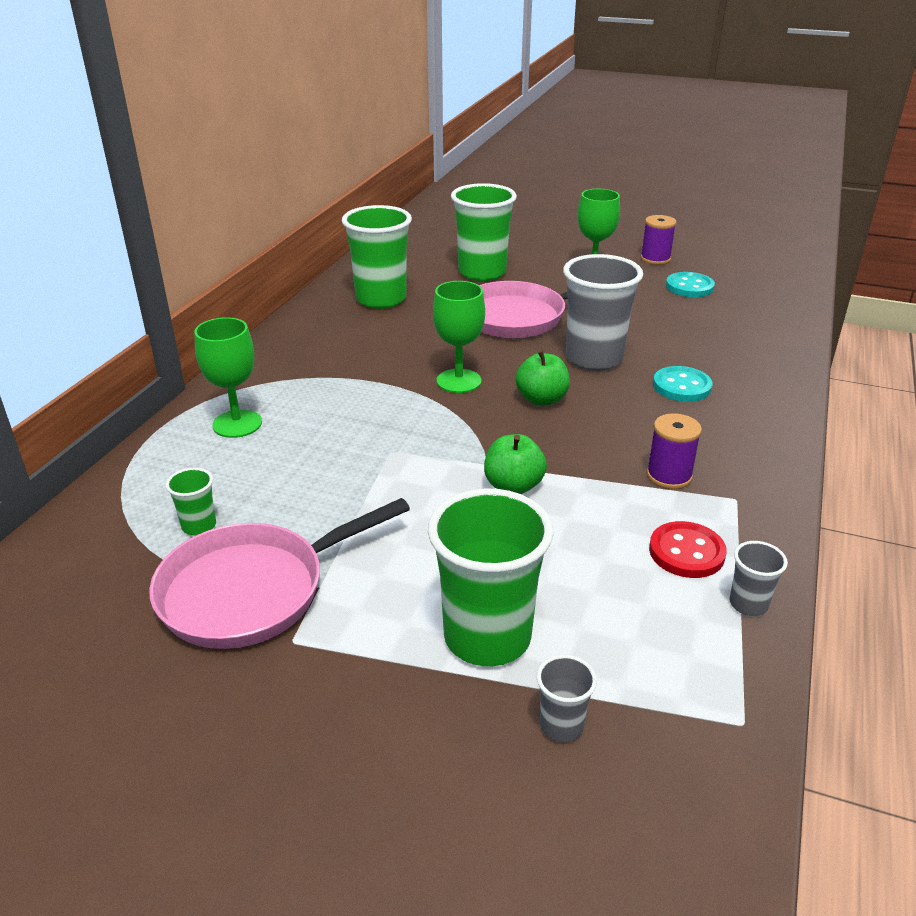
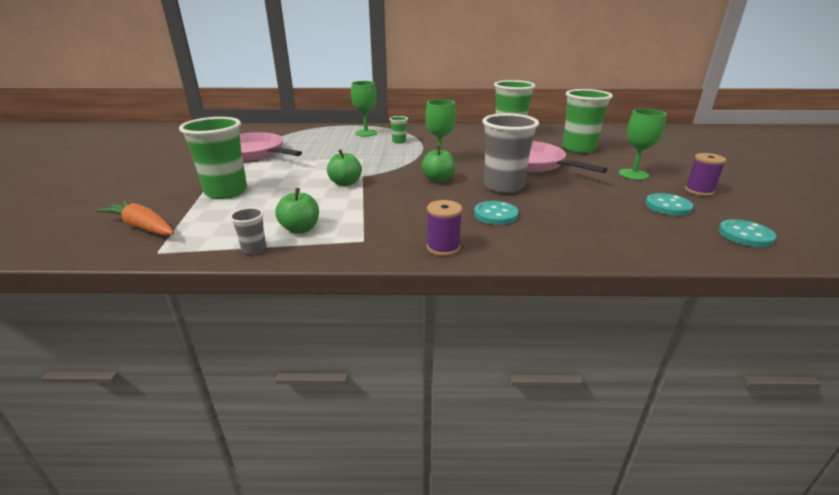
camera: 70 degrees right, 5 degrees down
(199, 526) = (292, 140): green cup -> green cup (399, 141)
(561, 726) = (167, 211): grey cup -> none
(629, 759) = (143, 227): none -> orange carrot
(669, 476) = (377, 219): purple spool -> purple spool (443, 247)
(686, 552) = (300, 229): red button -> green apple
(763, 279) = (745, 235): none -> turquoise button

